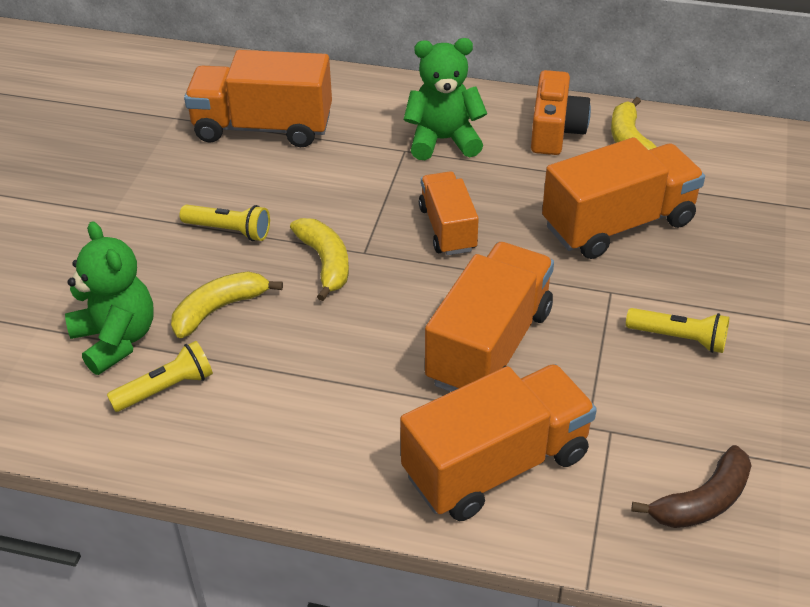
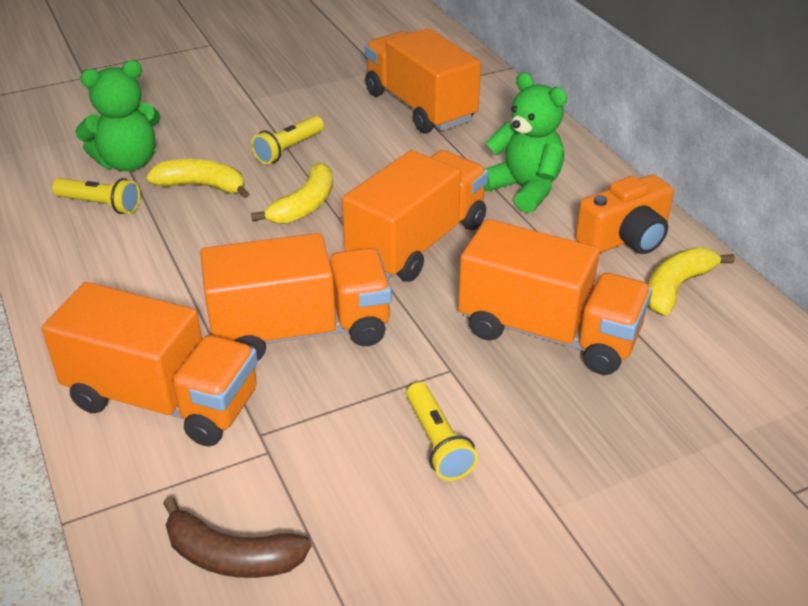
camera: 50 degrees right, 5 degrees down
(116, 339) = (128, 162): green teddy bear -> green teddy bear turned 45 degrees clockwise
(229, 230) = (288, 149): yellow flashlight -> yellow flashlight turned 60 degrees clockwise
(448, 228) = (417, 242): orange truck -> orange truck, size x1.64

